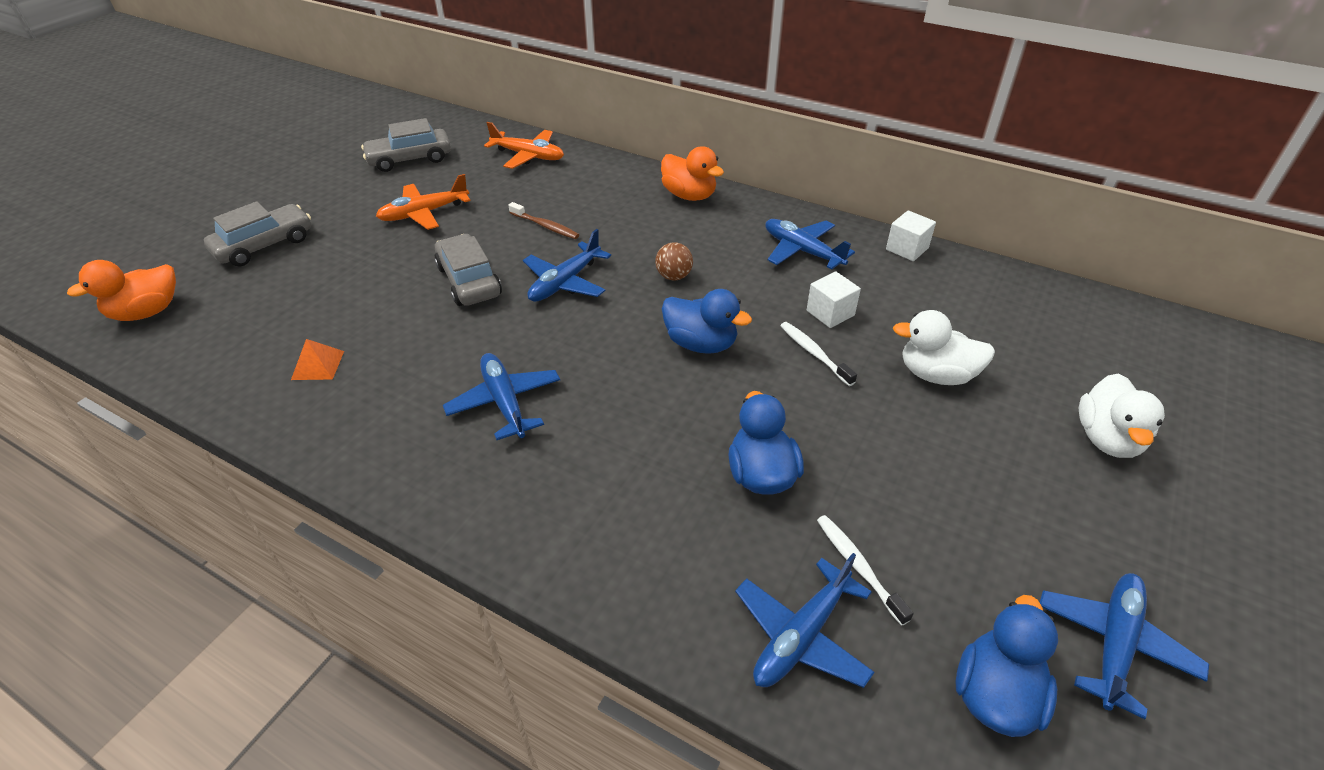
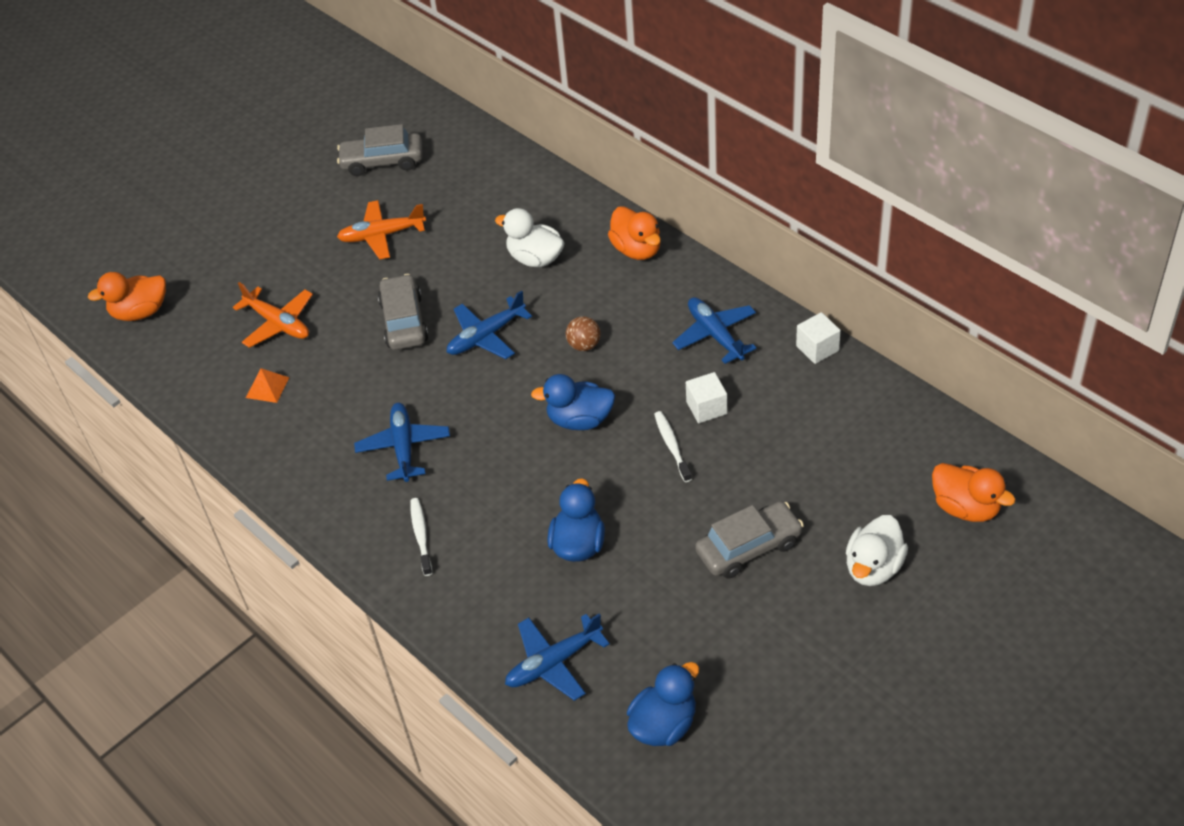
camera: 20 degrees right, 5 degrees up
(264, 245) = (238, 253): grey car -> grey car (749, 547)
(528, 156) = (497, 173): orange plane -> orange plane (278, 324)
(545, 226) = (487, 268): brown toothbrush -> none
(701, 344) = (580, 420): blue duck -> blue duck turned 135 degrees clockwise
(858, 567) = (616, 626): white toothbrush -> white toothbrush (421, 536)
(936, 375) = (766, 485): white duck -> white duck (535, 258)
(1114, 643) = (767, 712): blue plane -> none
(1151, 363) = (965, 507): none -> orange duck

